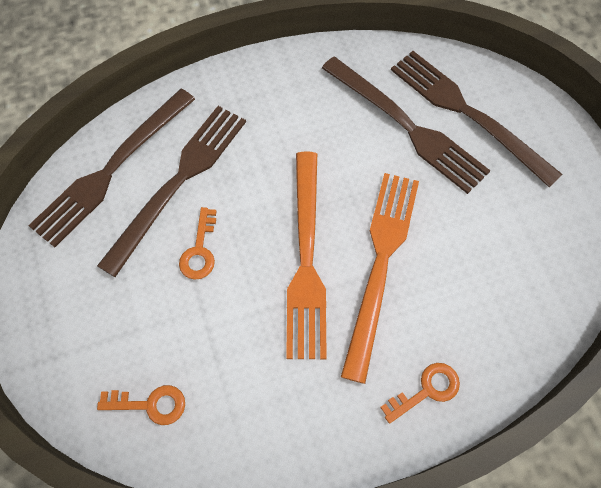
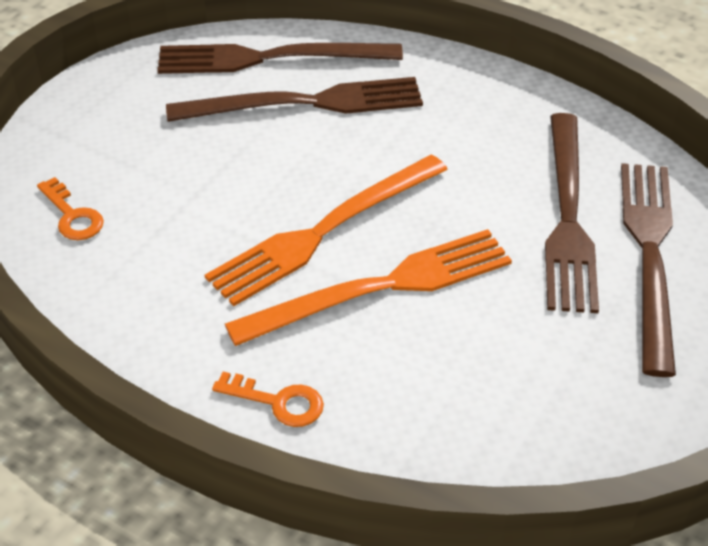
camera: 50 degrees right, 20 degrees down
(199, 250) = (252, 157): orange key -> none

